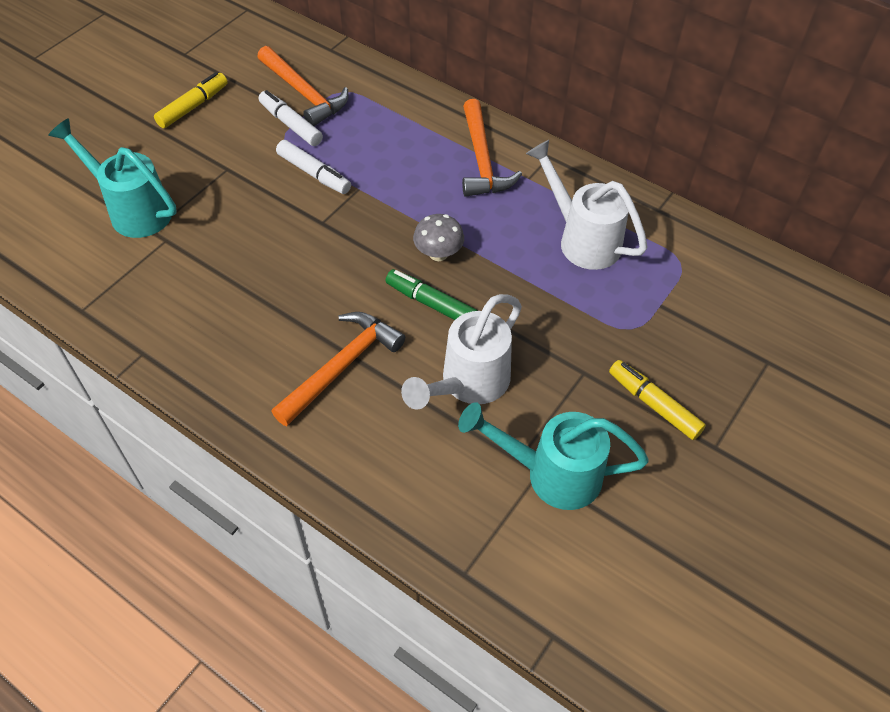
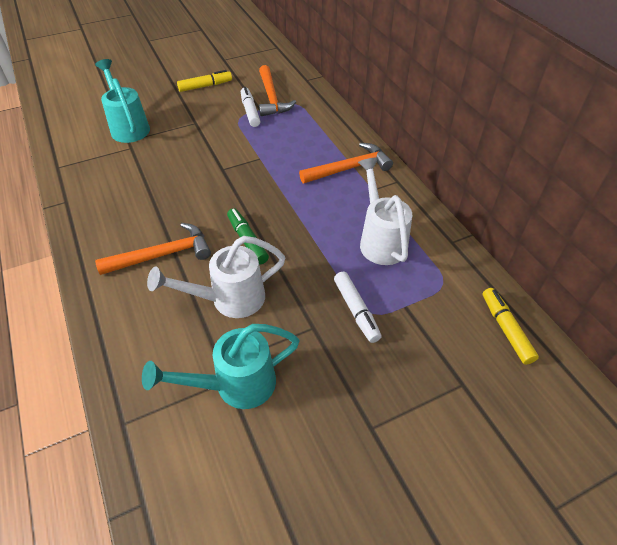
camera: 30 degrees right, 5 degrees down
(314, 174) = (240, 141): white marker -> white marker (356, 310)
(438, 254) = (276, 212): grey mushroom -> none
(482, 160) = (350, 168): orange hammer -> orange hammer turned 135 degrees counterclockwise
(550, 474) = (235, 385): turquoise watering can -> turquoise watering can turned 60 degrees counterclockwise
(653, 404) = (347, 373): yellow marker -> yellow marker (506, 329)

